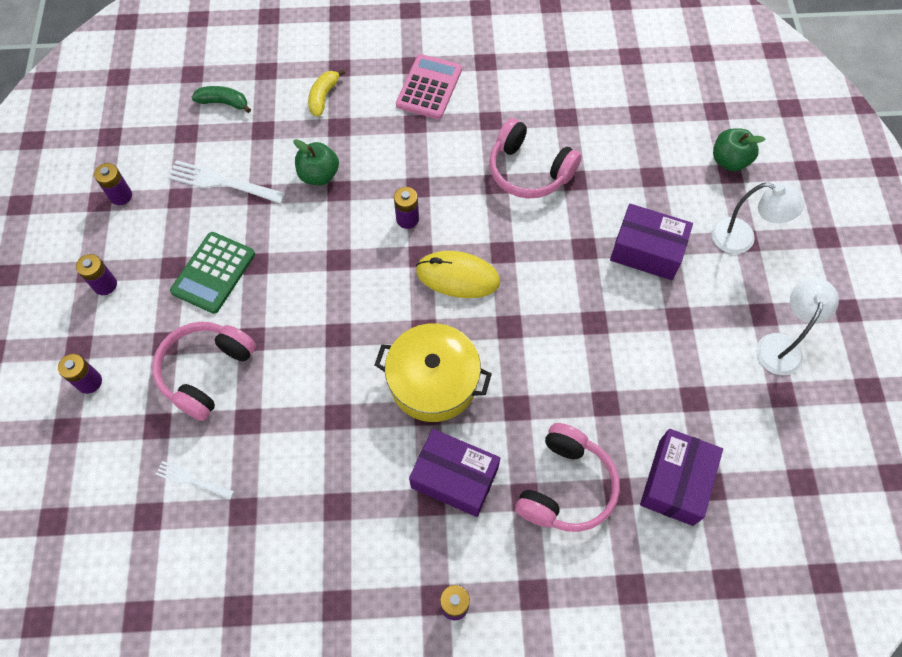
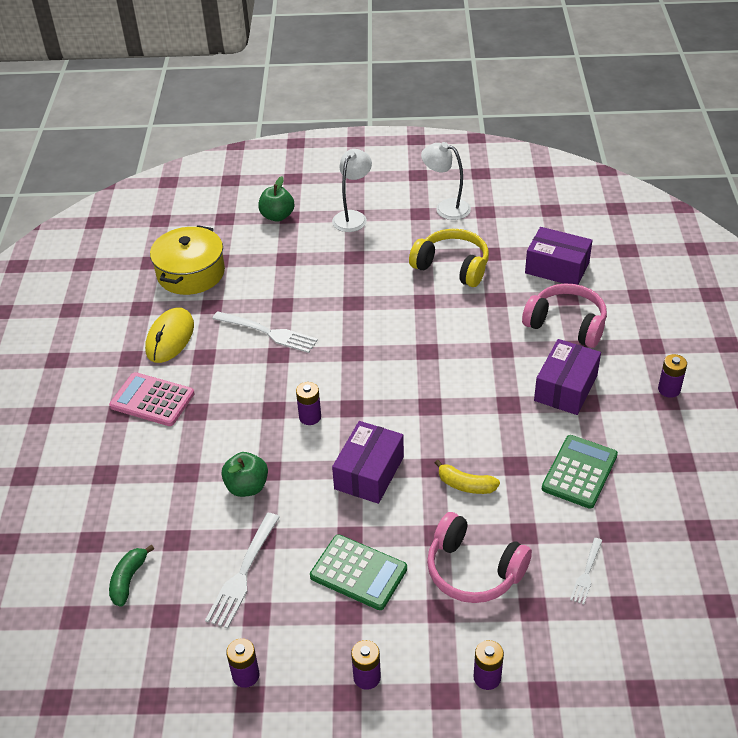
camera: 85 degrees left, 20 degrees down
(323, 97) = (143, 486): yellow banana -> yellow banana (465, 485)
(325, 483) = (579, 472): none -> green calculator
(433, 381) = (479, 400): yellow pot -> yellow pot (191, 273)
(457, 276) = (376, 382): yellow mouse -> yellow mouse (170, 338)
(529, 171) = (268, 332): pink headphones -> white fork
(647, 251) = (359, 267): purple box -> purple box (369, 473)
(661, 353) = (452, 266): none -> yellow headphones

